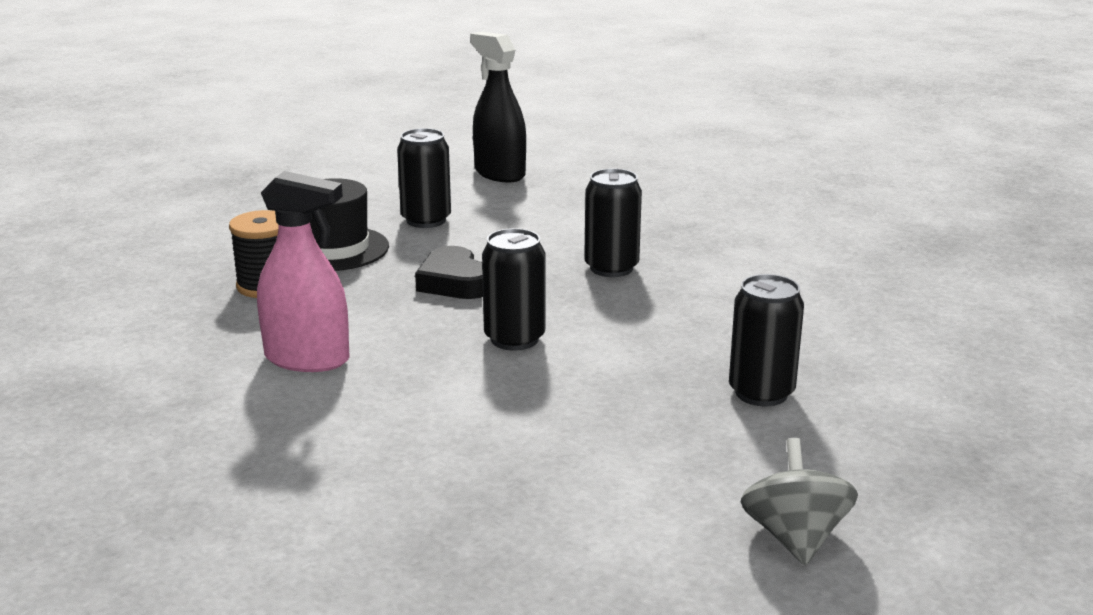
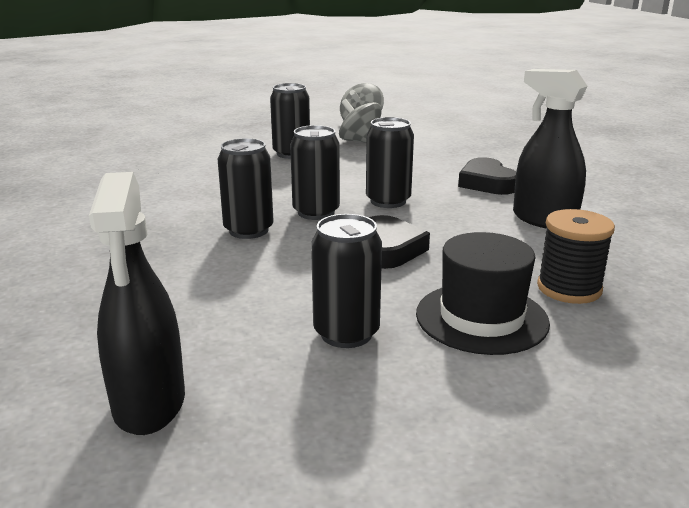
camera: 150 degrees left, 0 degrees up
(307, 359) = (543, 219): pink spray bottle -> black spray bottle
(409, 407) = (486, 183): none -> black heart
(576, 303) = (316, 212): none -> black can
(706, 461) = (360, 141): none -> grey spinning top

